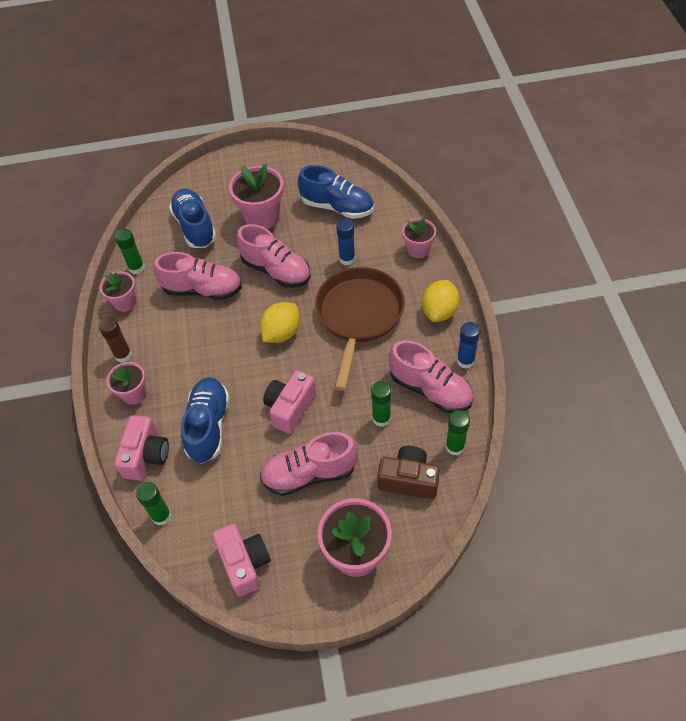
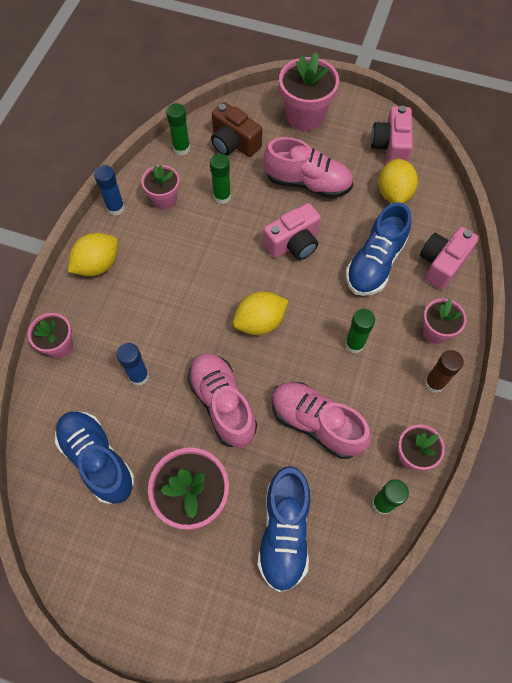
camera: 155 degrees left, 10 degrees up
(161, 516) = (444, 208): green glue stick -> green glue stick (354, 344)
(219, 507) = (394, 193): none -> yellow lemon
(359, 316) = (174, 300): brown pan -> none
(430, 389) = (164, 199): pink shoe -> pink flower pot

